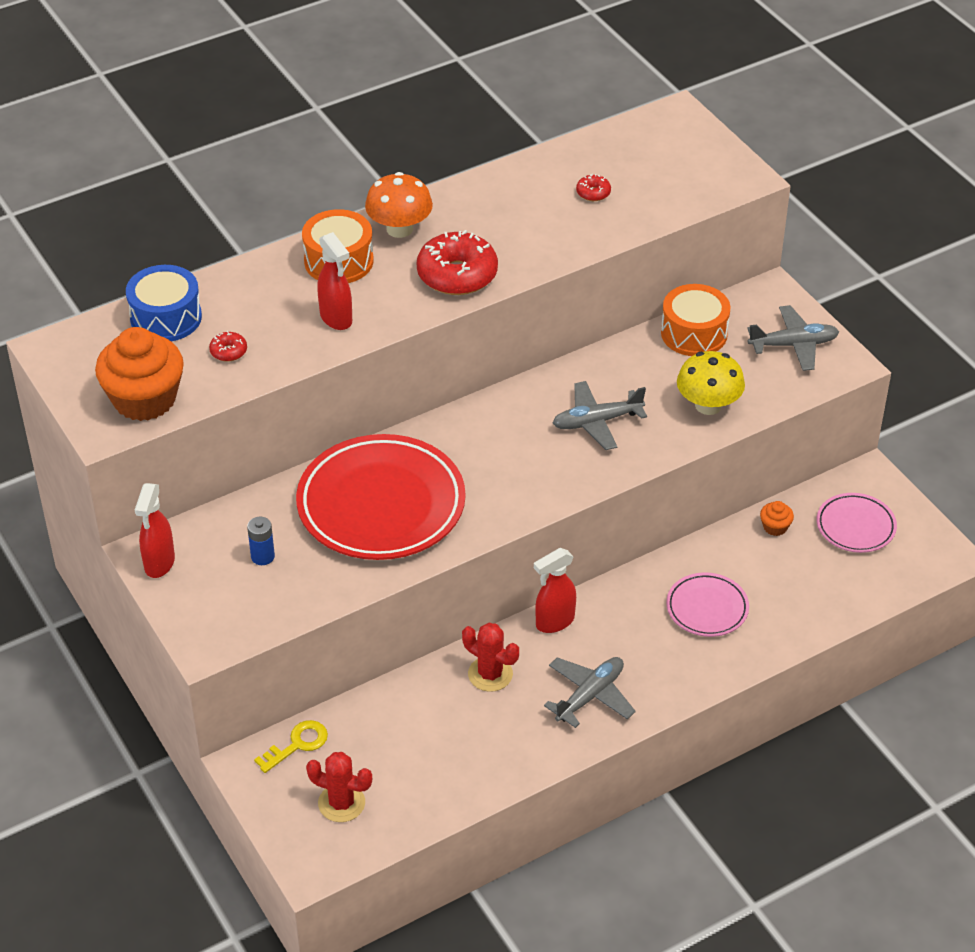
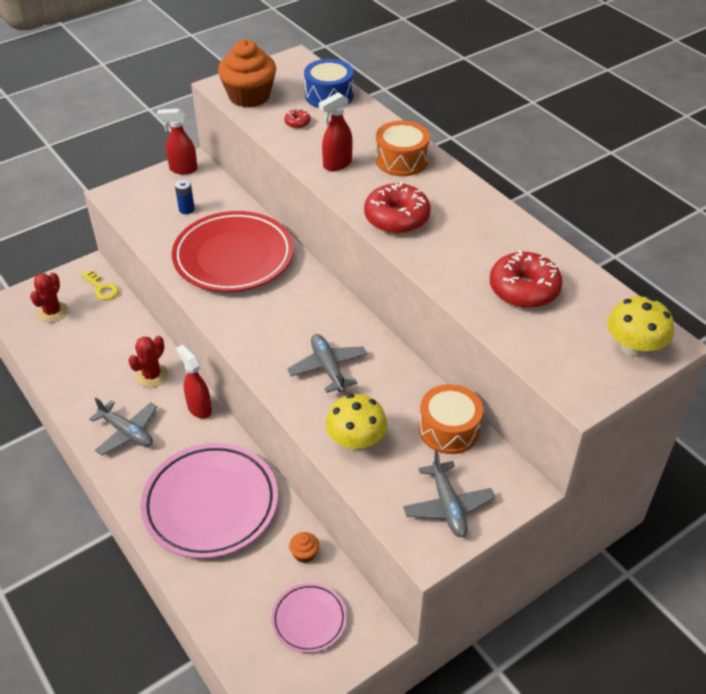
camera: 85 degrees right, 0 degrees up
(399, 229) = (446, 186): orange mushroom -> none
(593, 193) = (524, 289): red donut -> red donut, size x2.24
(683, 135) = (633, 347): none -> yellow mushroom
(707, 608) = (211, 504): pink plate -> pink plate, size x1.99

